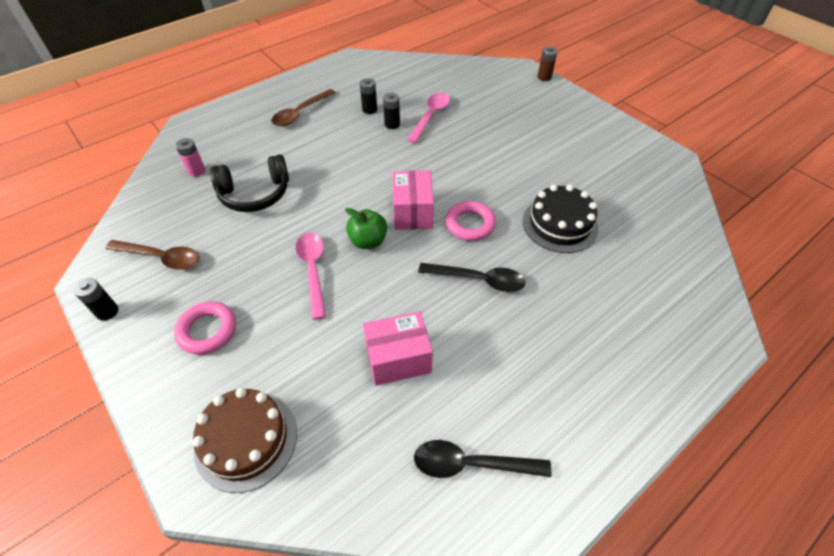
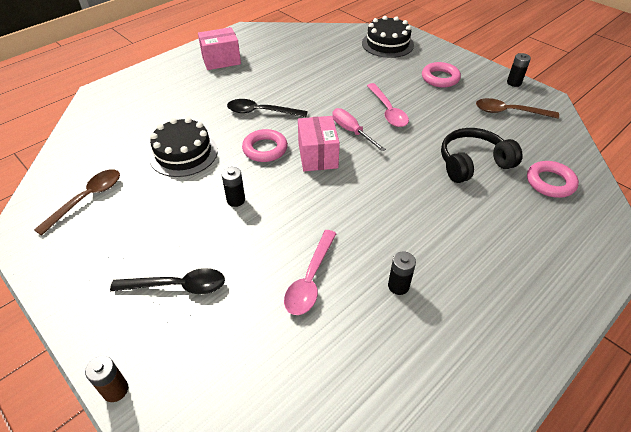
camera: 175 degrees right, 5 degrees down
(196, 171) = (550, 182): pink battery -> pink ring
(246, 440) = (387, 44): brown cake -> black cake
(300, 113) = (491, 272): brown spoon -> brown spoon (87, 199)
(368, 241) = (352, 131): green apple -> pink screwdriver
(392, 124) = (360, 261): black battery -> black battery (236, 200)
(398, 359) = (314, 73): pink box -> pink box (221, 60)
(470, 464) = (272, 43): black spoon -> black spoon (178, 286)

